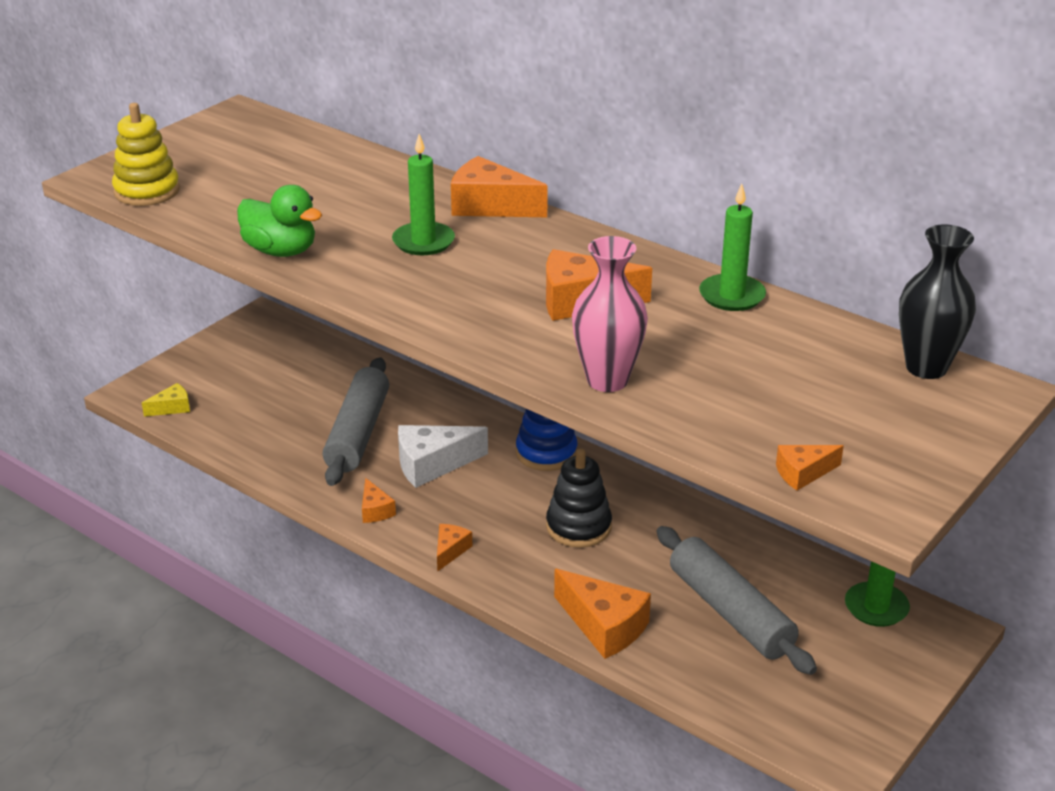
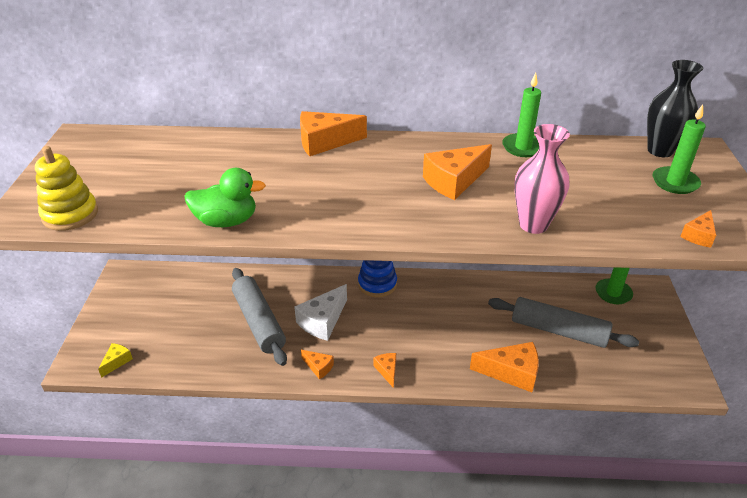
camera: 35 degrees left, 5 degrees up
(423, 242) = (314, 179): green candle -> green candle (675, 182)
(578, 527) = (438, 320): black stacking toy -> none

